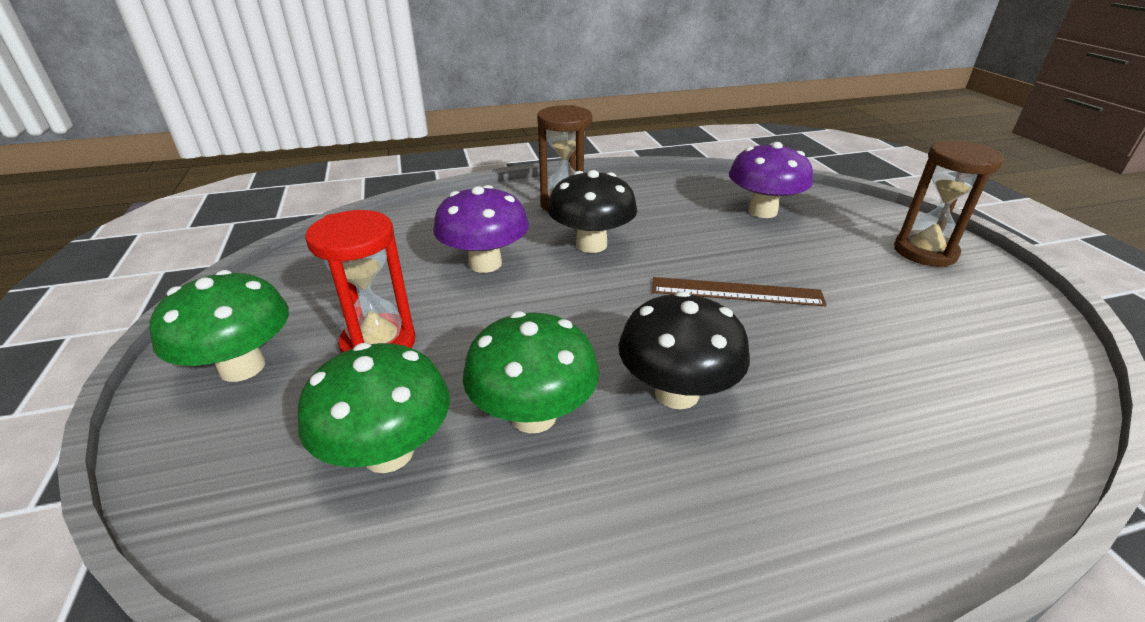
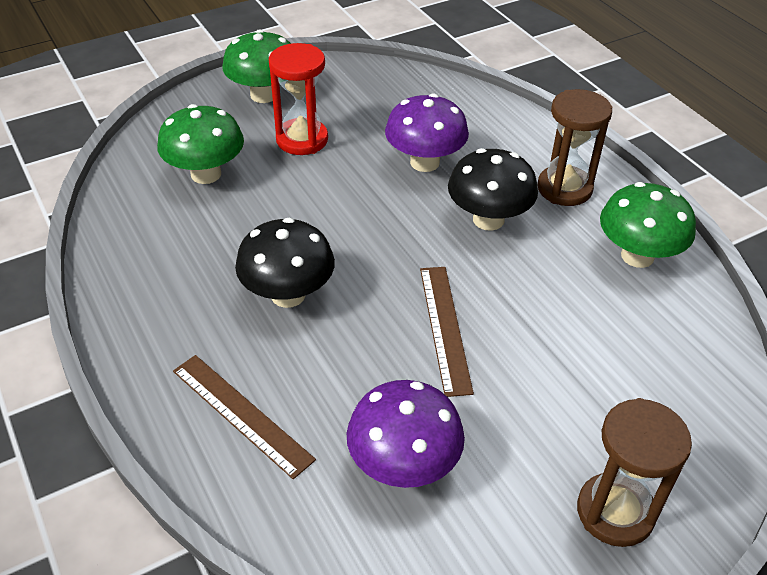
camera: 75 degrees right, 10 degrees up
(533, 415) = (248, 226): green mushroom -> green mushroom (637, 256)
(762, 211) = (643, 351): purple mushroom -> purple mushroom (403, 465)
(883, 459) = (241, 414): none -> brown ruler

